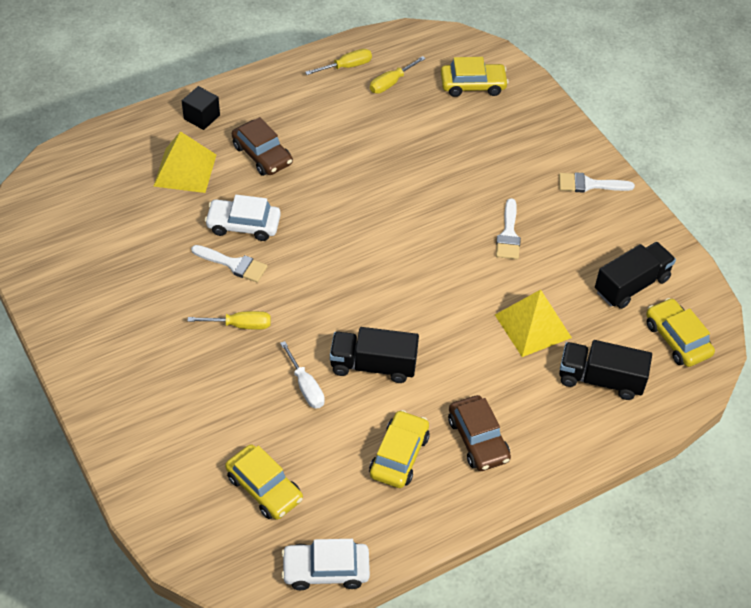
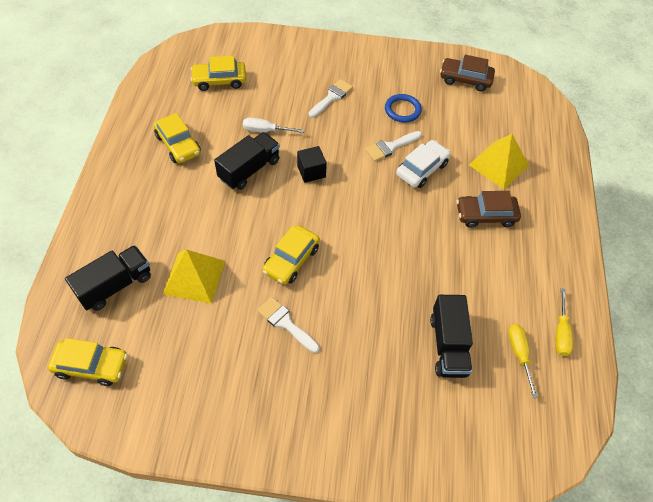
camera: 125 degrees right, 5 degrees up
(166, 281) = (402, 110): none -> blue ring
(202, 117) = (551, 201): black cube -> black cube (311, 171)
(240, 325) = (338, 125): yellow screwdriver -> none
(326, 570) = (149, 78): white car -> none
(473, 85) = (476, 423): yellow car -> yellow car (291, 260)
(478, 439) = (148, 187): brown car -> brown car (465, 79)
(589, 184) = (286, 430): white brush -> white brush (331, 97)
(631, 285) = (164, 374): black truck -> black truck (448, 345)

